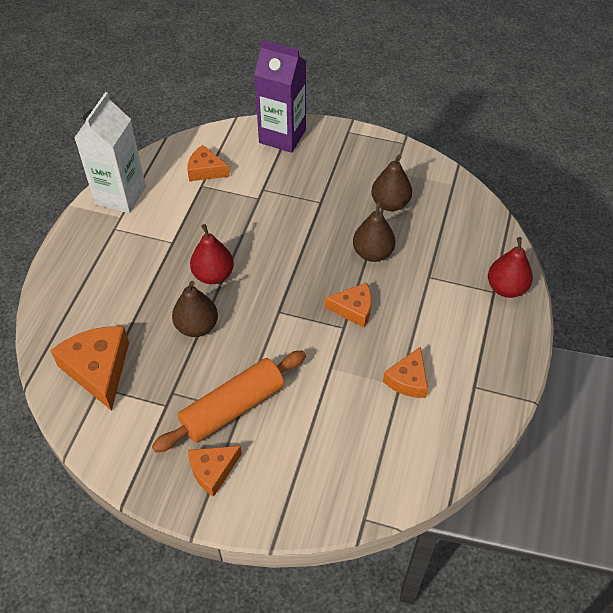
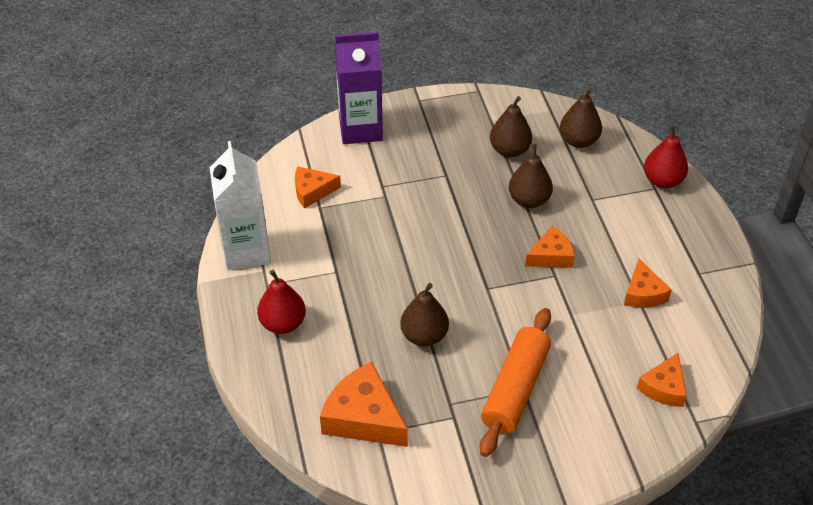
camera: 30 degrees left, 5 degrees down
(213, 275) = (401, 283): red pear -> red pear (283, 323)
(213, 470) = (541, 449): orange cheese -> orange cheese (664, 387)
(457, 220) = (578, 140): none -> brown pear

